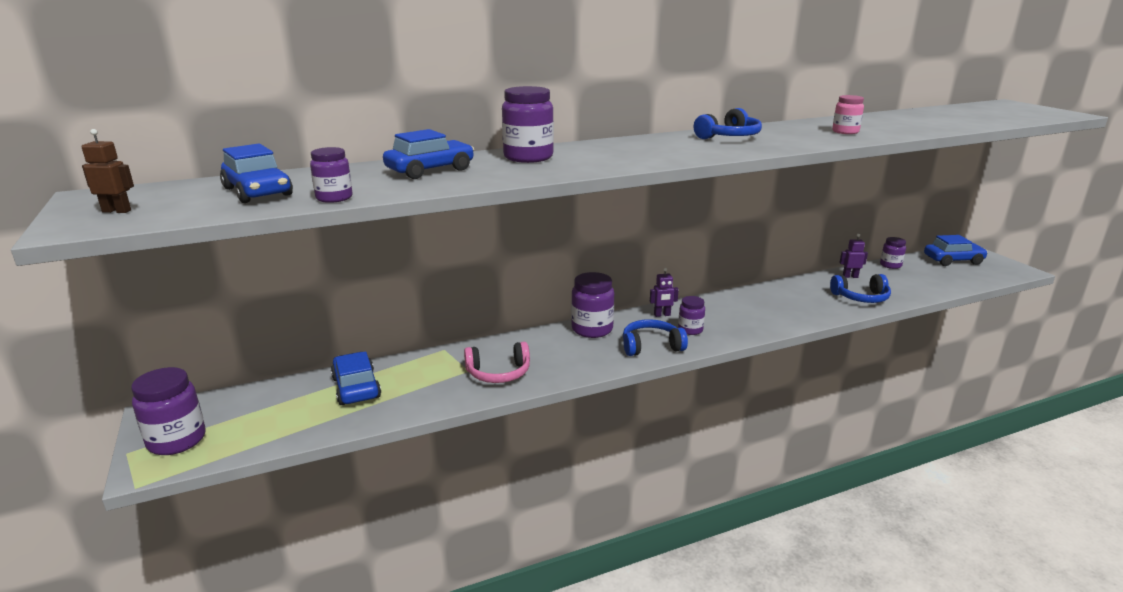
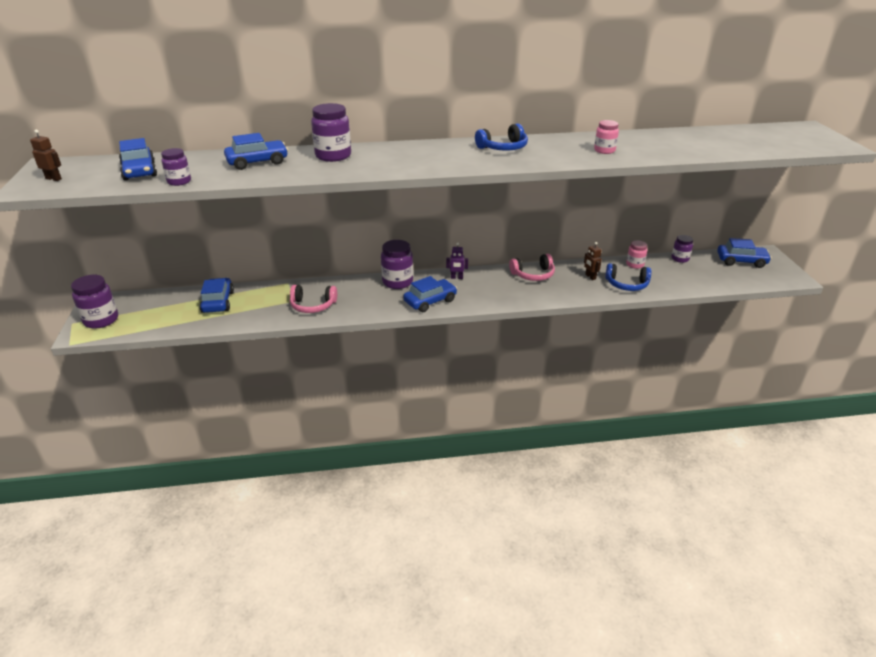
camera: 15 degrees right, 10 degrees up
(651, 346) = (430, 301): blue headphones -> blue car
(690, 330) = (468, 292): purple jar -> none
(749, 300) = (533, 274): none -> pink headphones
(814, 295) = (590, 277): none -> brown robot
(850, 276) = (635, 264): purple robot -> pink jar

